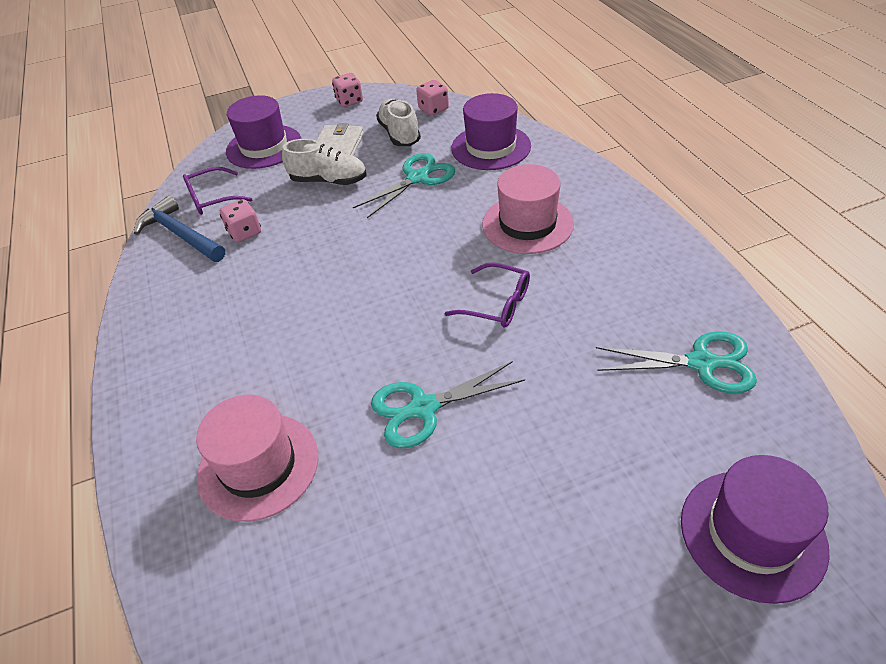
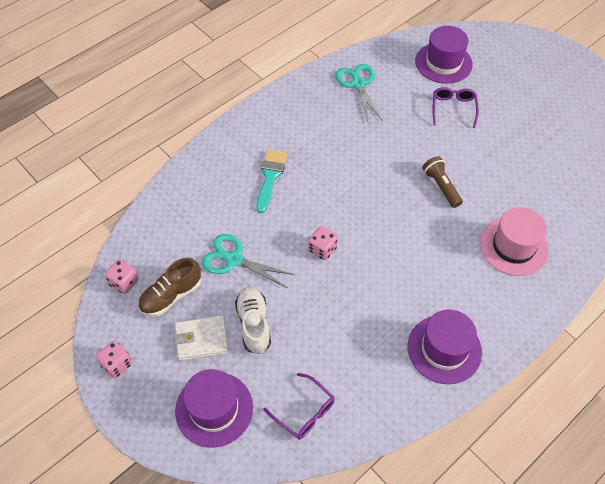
camera: 115 degrees left, 10 degrees up
(180, 234) = (358, 410): blue hammer -> none
(245, 233) = (338, 357): pink dice -> pink dice (322, 249)
(399, 134) = (171, 296): white shoe -> brown shoe
(424, 408) = (441, 186): turquoise scissors -> brown flashlight
(491, 147) = (179, 222): purple hat -> purple hat (444, 349)
(497, 304) = (351, 174): purple glasses -> purple glasses (453, 109)
(527, 224) = (270, 177): pink hat -> turquoise brush

